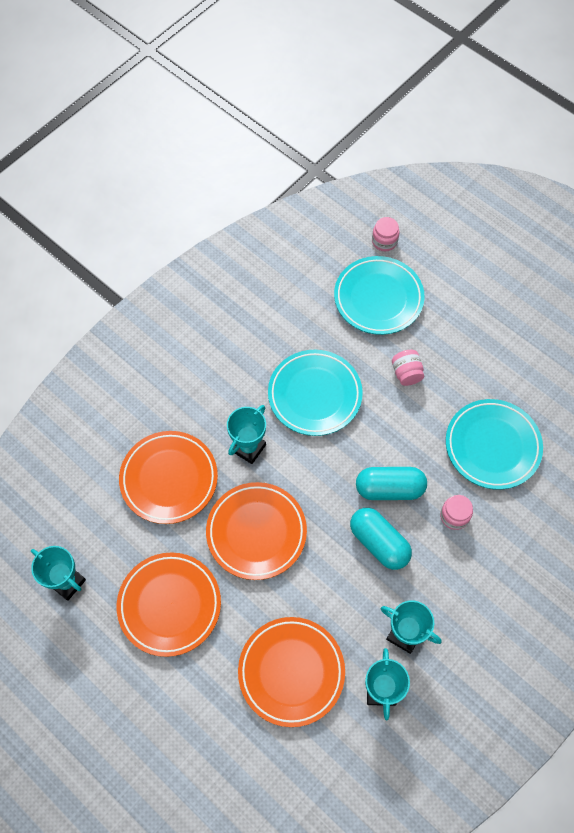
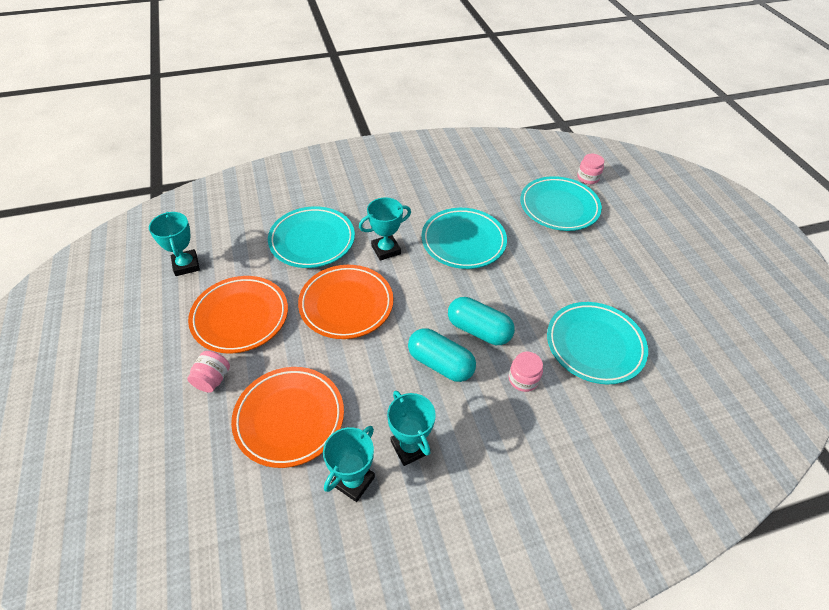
camera: 30 degrees right, 15 degrees down
(169, 479) = (312, 241): orange plate -> turquoise plate
(379, 543) = (440, 364): turquoise capsule -> turquoise capsule turned 45 degrees counterclockwise
(406, 373) = (549, 261): pink jar -> pink jar (212, 379)

